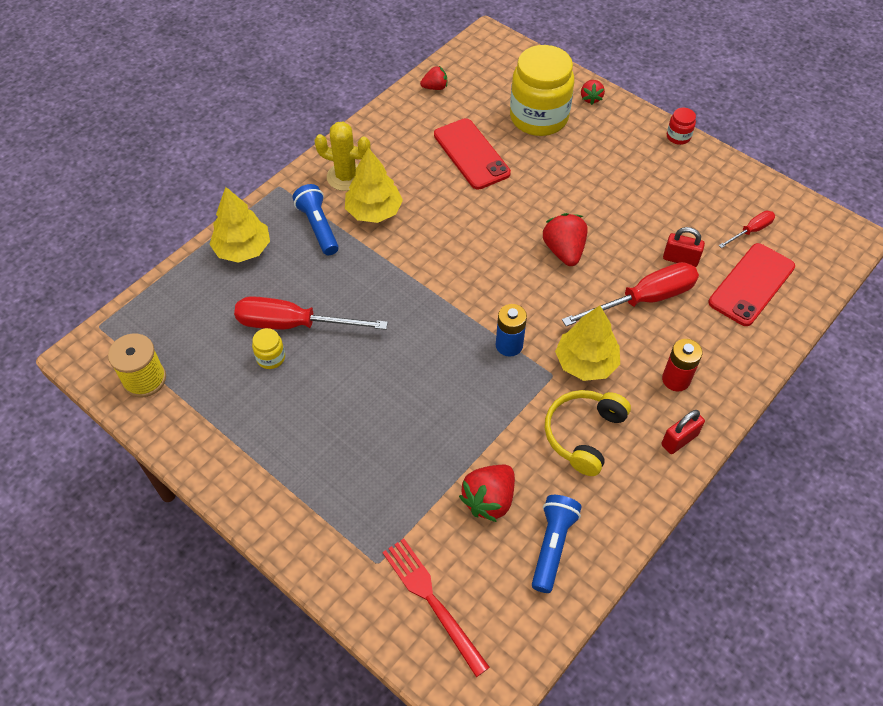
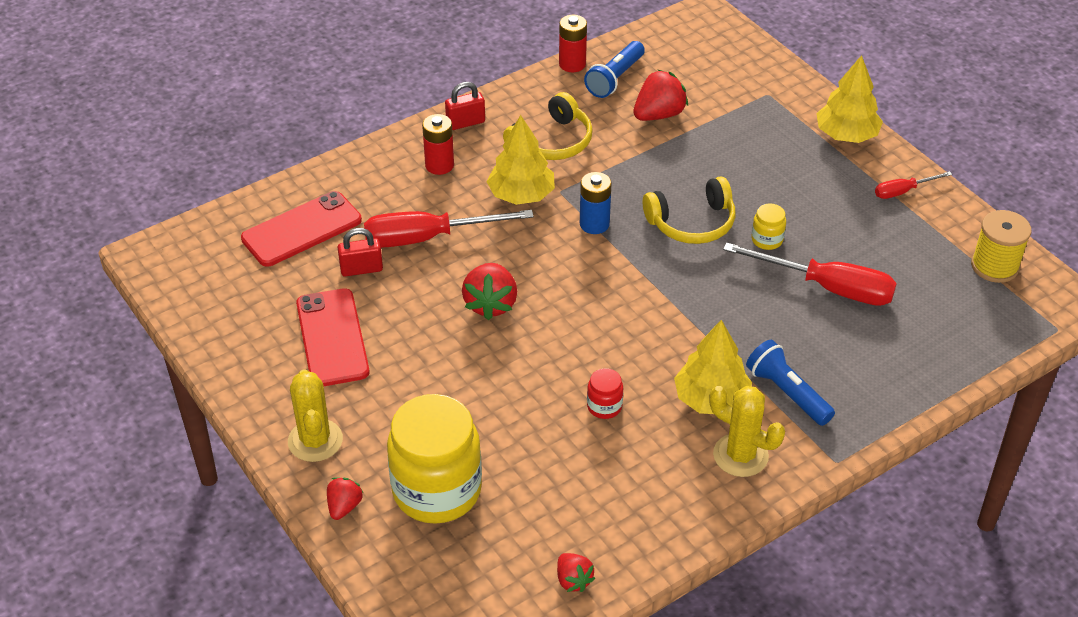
camera: 165 degrees left, 10 degrees down
(243, 249) = (887, 384): yellow tree -> yellow tree (846, 135)
(271, 358) = (855, 260): yellow jar -> yellow jar (767, 240)
(318, 227) = (787, 393): blue flashlight -> blue flashlight turned 150 degrees clockwise
(422, 366) = (692, 223): none -> yellow headphones
(432, 601) = (726, 66): red fork -> none
(435, 87) = (573, 580): red strawberry -> red strawberry turned 120 degrees counterclockwise
(471, 154) = (556, 453): red phone -> red phone (332, 338)
(608, 558) = (572, 64): none -> red battery
(633, 131) = (315, 440): none -> yellow cactus
(678, 137) = (259, 418): red jar -> red jar (604, 406)
(680, 259) = (361, 269): red padlock -> red padlock turned 45 degrees counterclockwise
(751, 231) = (258, 282): red screwdriver -> red screwdriver (903, 191)

